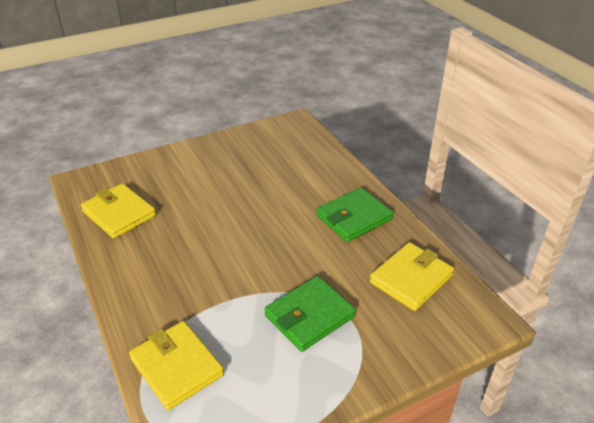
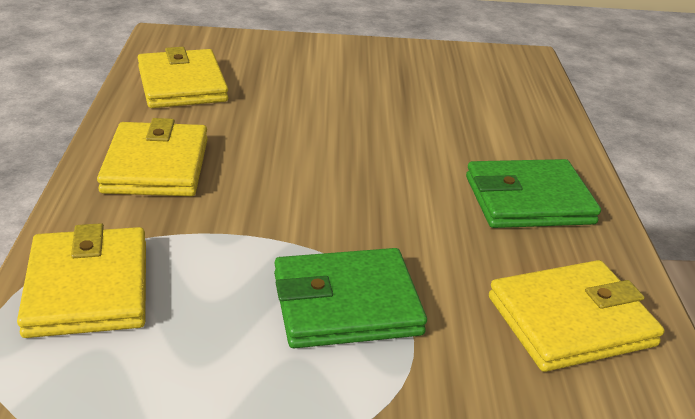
camera: 25 degrees right, 5 degrees down
(150, 276) = (156, 166): none -> yellow wallet

